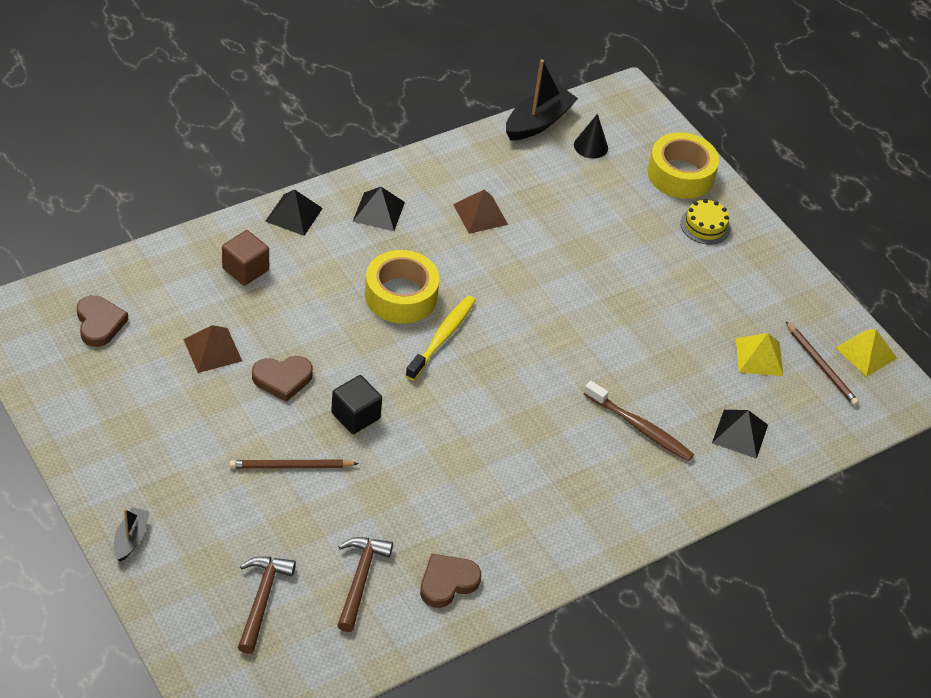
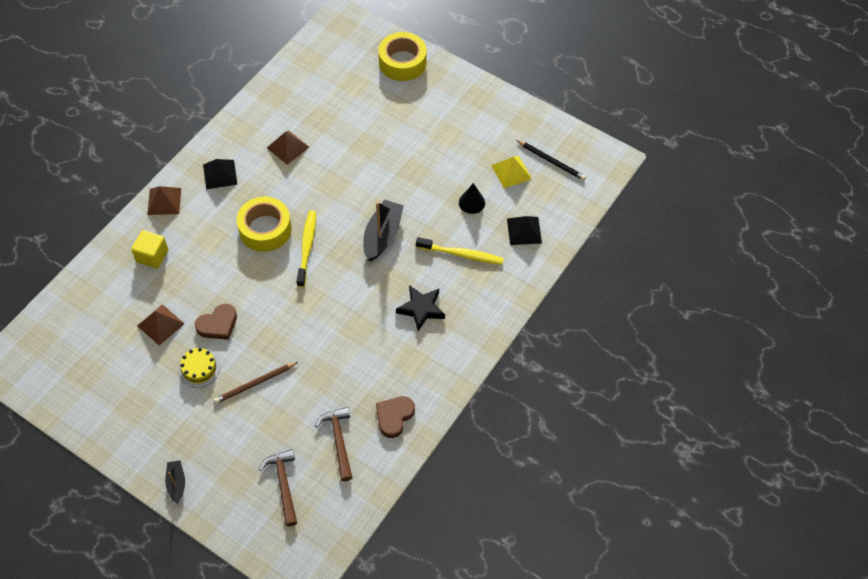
camera: 20 degrees left, 10 degrees up
(99, 323) = (73, 340): brown heart -> none
(245, 269) = (152, 256): brown cube -> yellow cube
(294, 214) = (164, 201): black pyramid -> brown pyramid
(355, 416) = (279, 328): black cube -> none
(538, 122) = (292, 63): black boat -> black boat (382, 235)
(552, 470) = (421, 309): none -> black star
(590, 146) = (335, 66): black cone -> black cone (471, 202)
(640, 428) = (461, 254): brown toothbrush -> yellow toothbrush
(705, 226) = (435, 93): yellow cake -> yellow cake (199, 368)
(821, 366) = (551, 161): brown pencil -> black pencil
(866, 353) = (574, 140): yellow pyramid -> none

